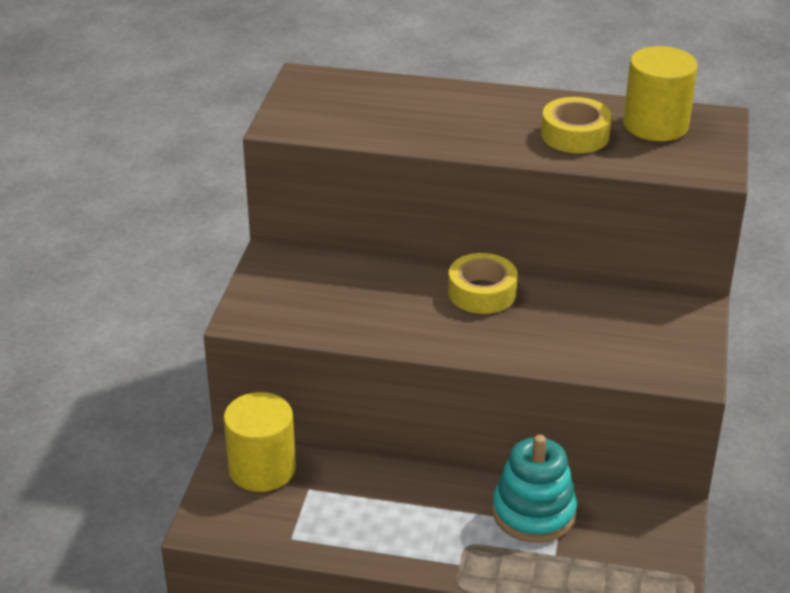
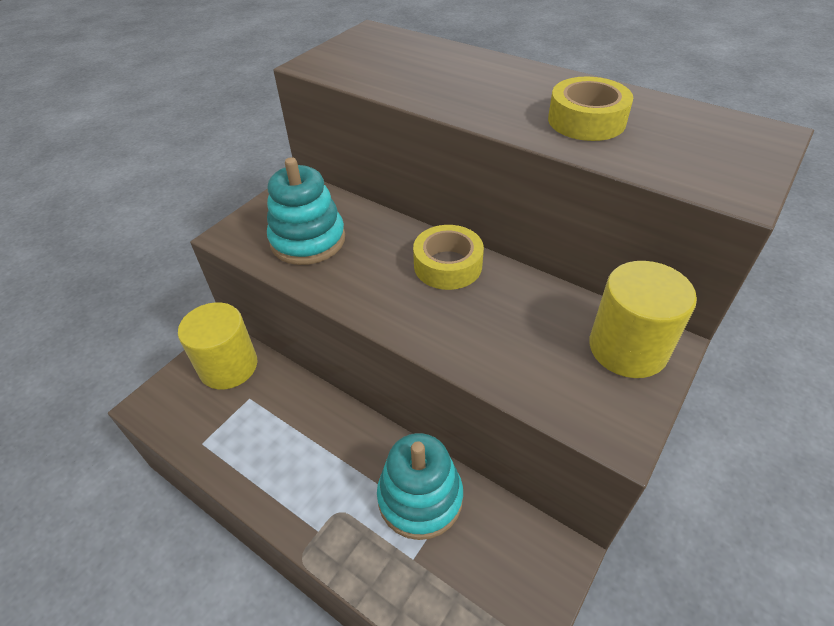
camera: 25 degrees right, 10 degrees up
(330, 303) = (308, 240): none -> turquoise stacking toy
(655, 125) = (687, 127): yellow cylinder -> yellow cylinder (627, 348)

